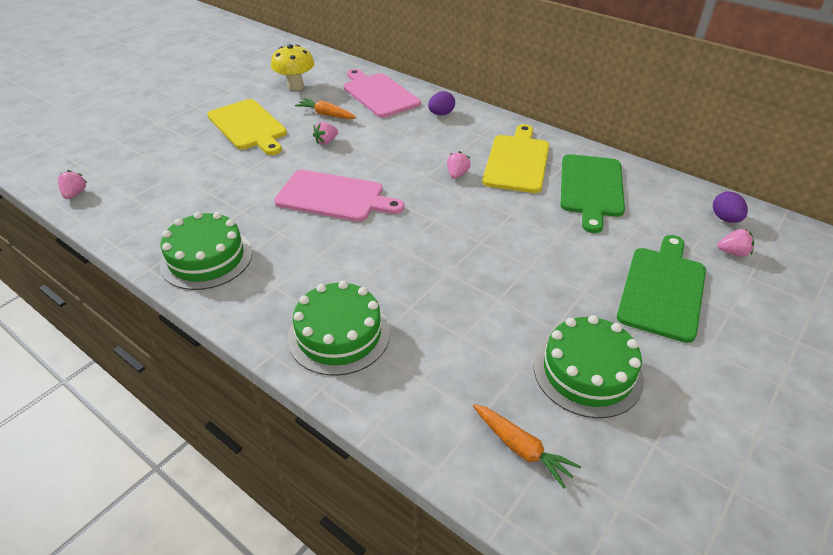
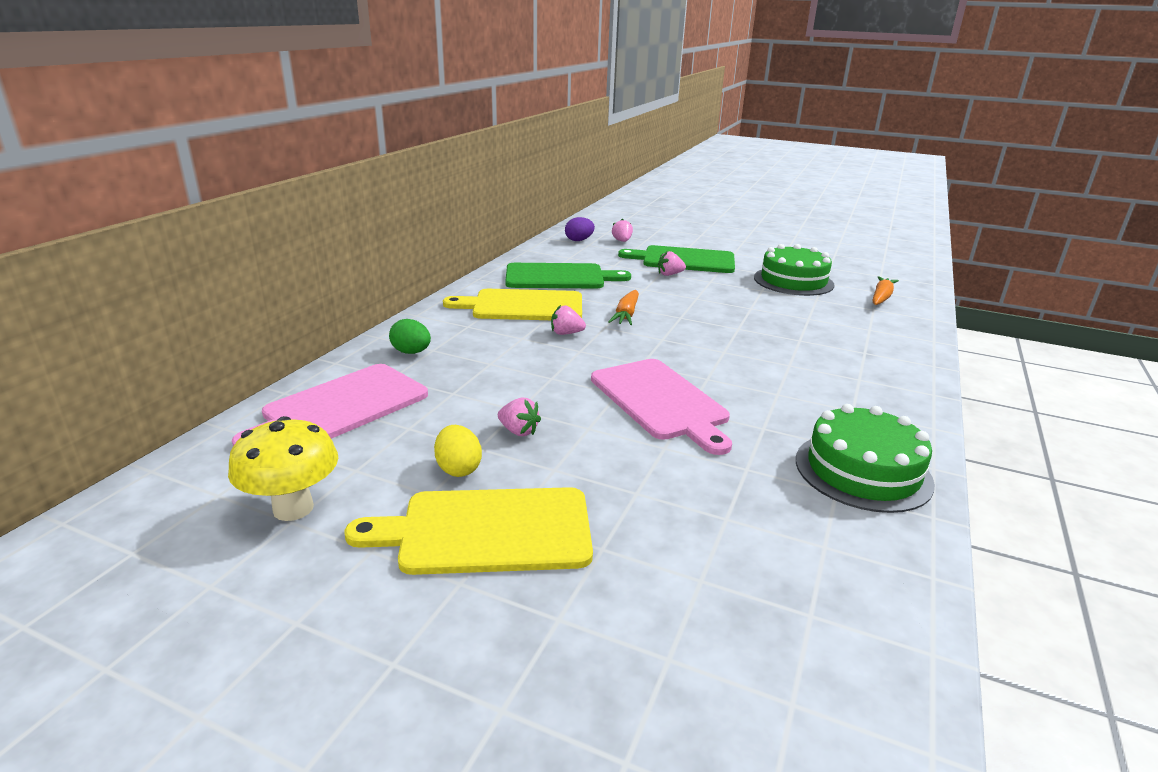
camera: 105 degrees left, 15 degrees down
(75, 194) = (876, 727): pink strawberry -> pink strawberry (670, 274)
(248, 126) = (487, 531): yellow cutting board -> yellow cutting board turned 135 degrees counterclockwise
(301, 122) = (458, 469): none -> yellow egg
(326, 114) = (424, 446): orange carrot -> orange carrot (626, 315)
(334, 197) = (661, 401): pink cutting board -> pink cutting board turned 150 degrees clockwise
(339, 334) = (870, 366): green cake -> none
(441, 114) = (411, 352): purple egg -> green egg

